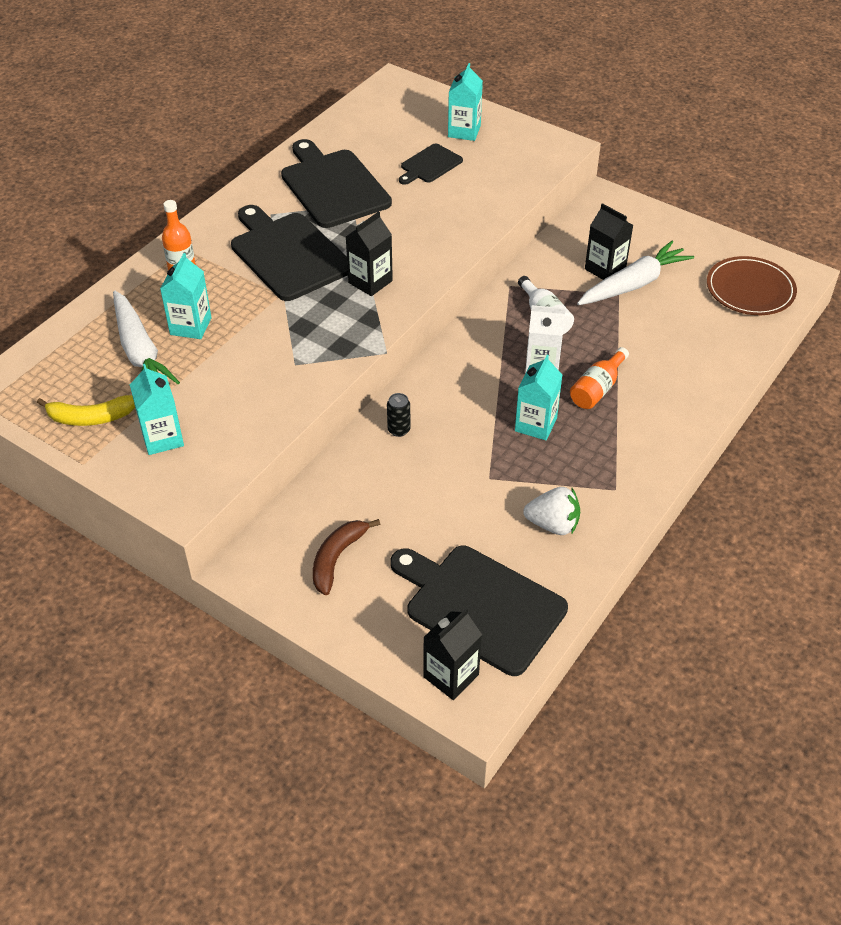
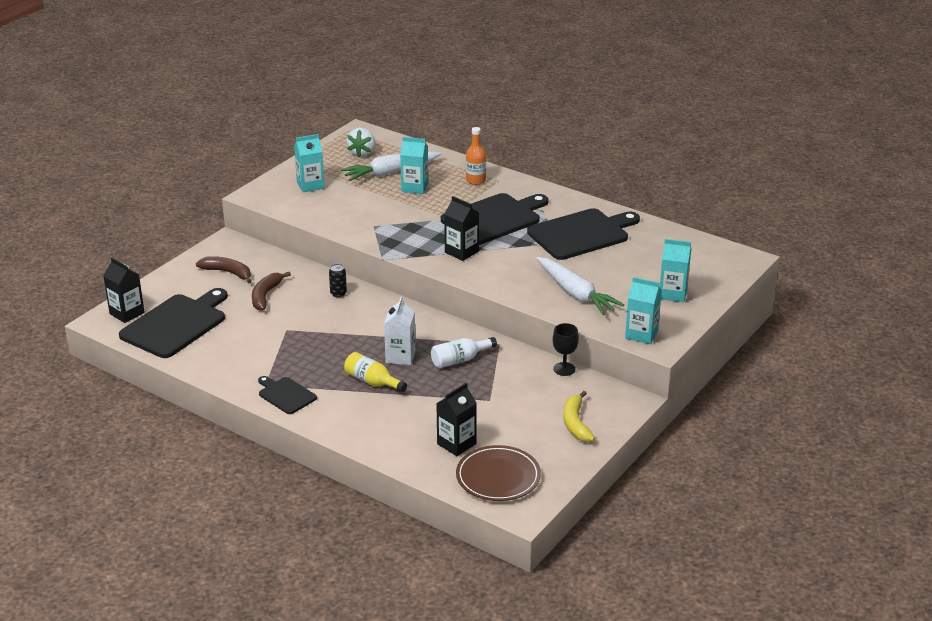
camera: 90 degrees right, 15 degrees down
(91, 417) = (332, 162): yellow banana -> yellow banana (576, 423)
(403, 507) = (265, 296): none -> brown banana
(429, 165) = (618, 276): black cutting board -> black cutting board (285, 395)
(535, 424) = (336, 351): turquoise carton -> turquoise carton (641, 334)
(553, 524) = (238, 355): white strawberry -> white strawberry (362, 153)
(554, 239) = (564, 369): none -> black goblet
(597, 389) = (372, 382): orange bottle -> yellow bottle
(605, 269) = (524, 394): black carton -> black carton (456, 444)
(633, 284) = (503, 409): white carrot -> white carrot (576, 294)

